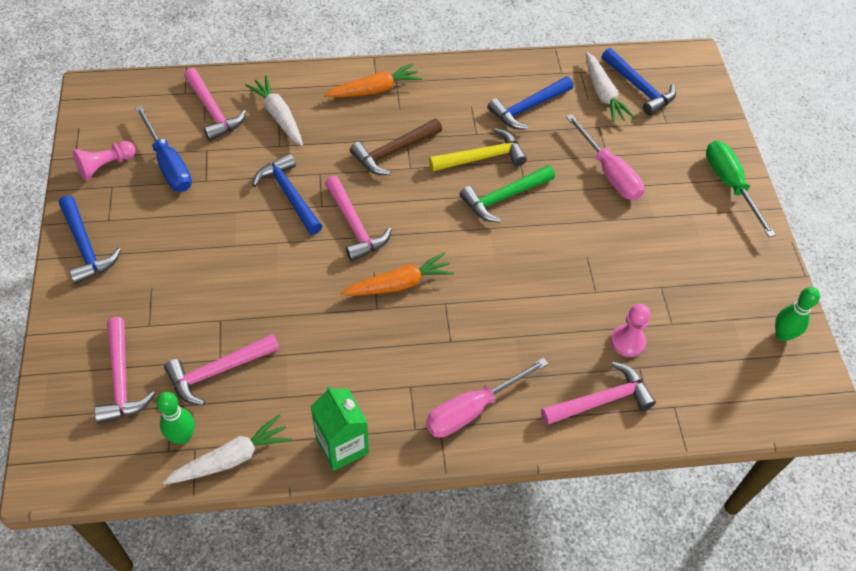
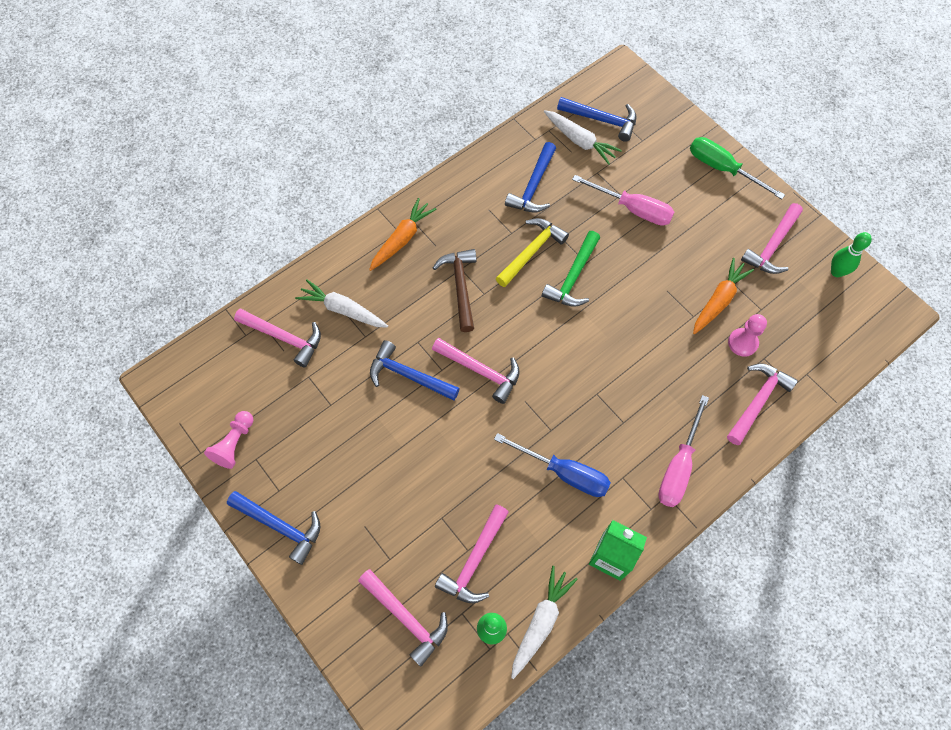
camera: 30 degrees left, 10 degrees up
(169, 164) = (287, 409): blue screwdriver -> blue screwdriver (564, 473)
(394, 151) = (460, 287): brown hammer -> brown hammer turned 150 degrees clockwise
(399, 284) = (552, 399): orange carrot -> orange carrot (719, 300)
(729, 275) = (772, 246): none -> pink hammer

